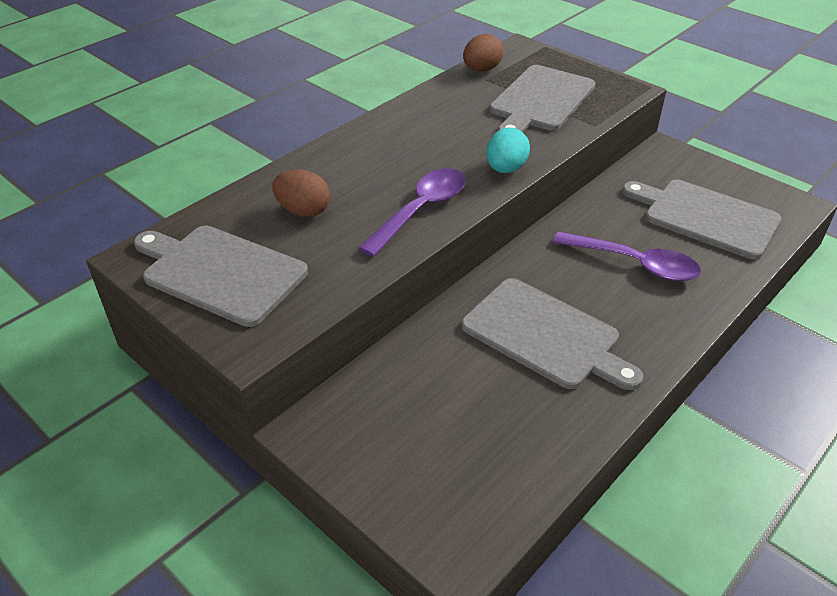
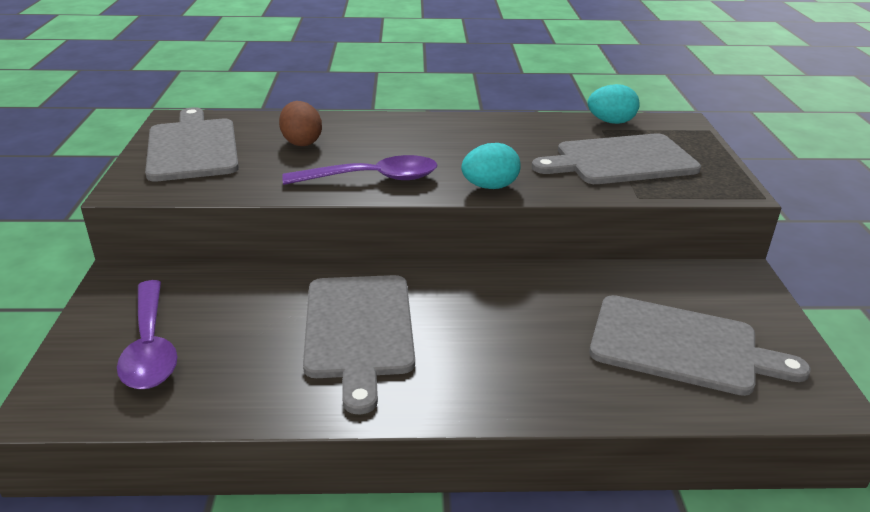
camera: 45 degrees right, 10 degrees down
(481, 69) = (611, 122): brown egg -> turquoise egg
(635, 264) = (533, 335): purple spoon -> purple spoon (150, 347)
(705, 217) = (681, 346): grey cutting board -> grey cutting board turned 120 degrees clockwise

